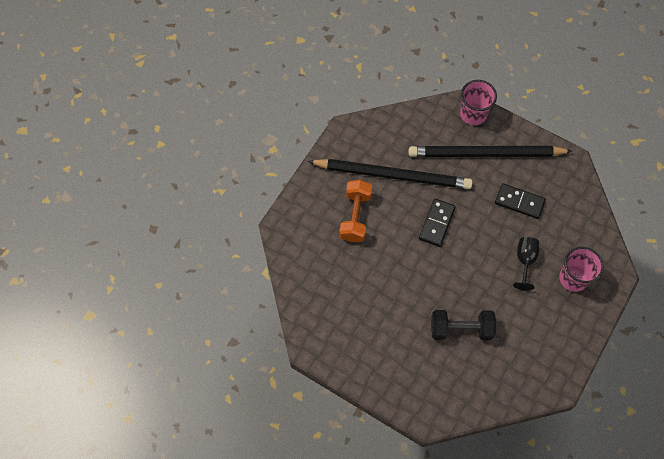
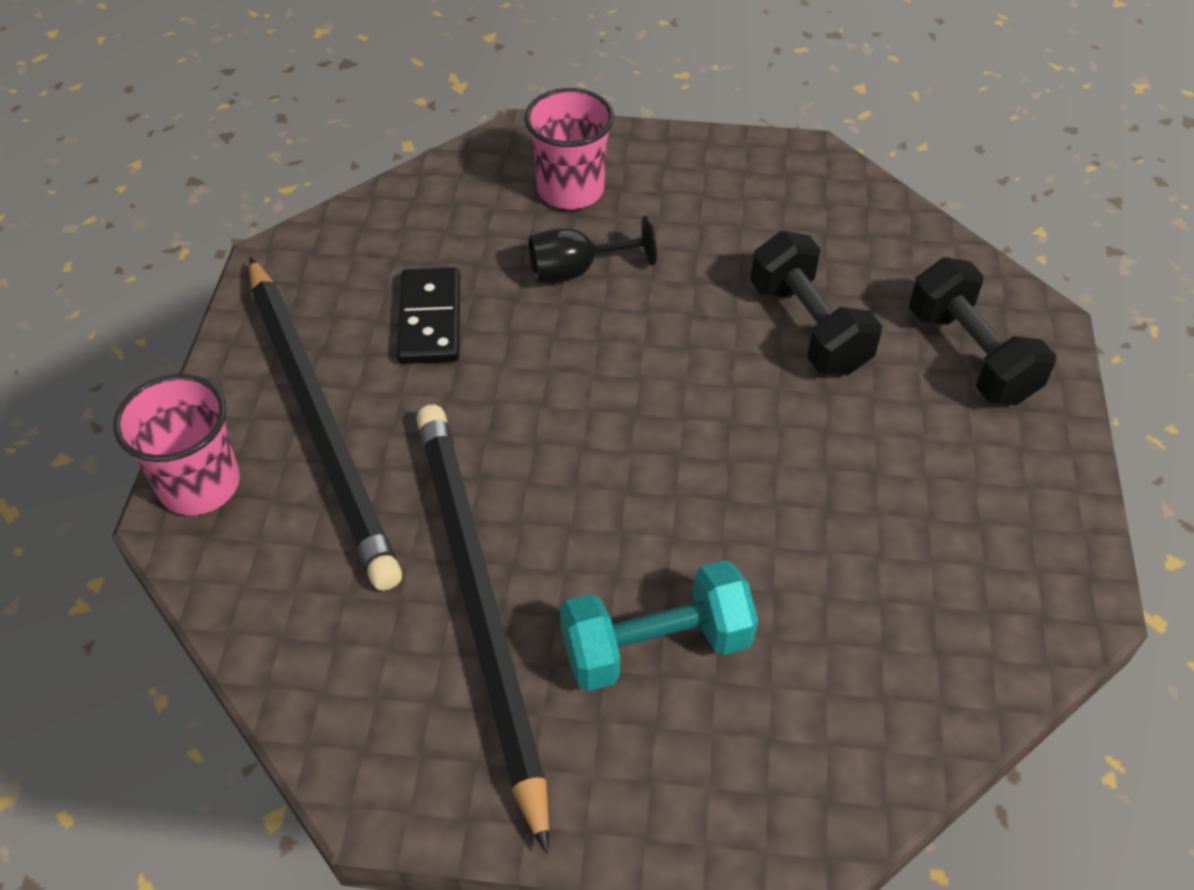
camera: 115 degrees left, 15 degrees down
(355, 216) = (656, 646): orange dumbbell -> turquoise dumbbell
(422, 379) = (970, 355): none -> black dumbbell
(436, 223) = (573, 456): black domino -> none

